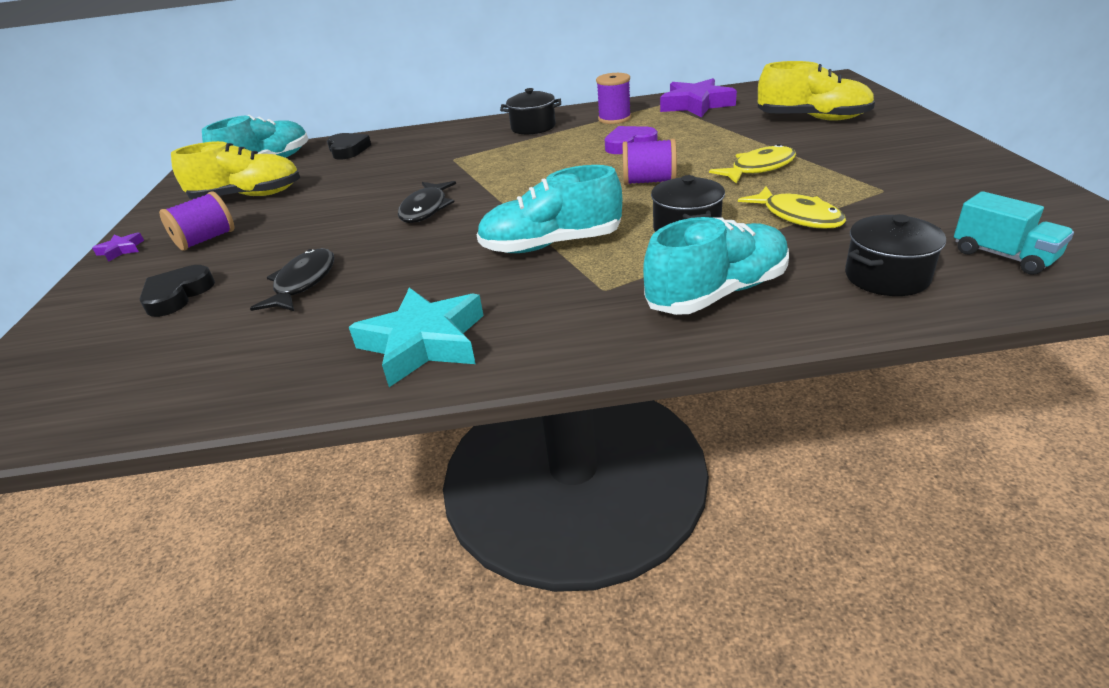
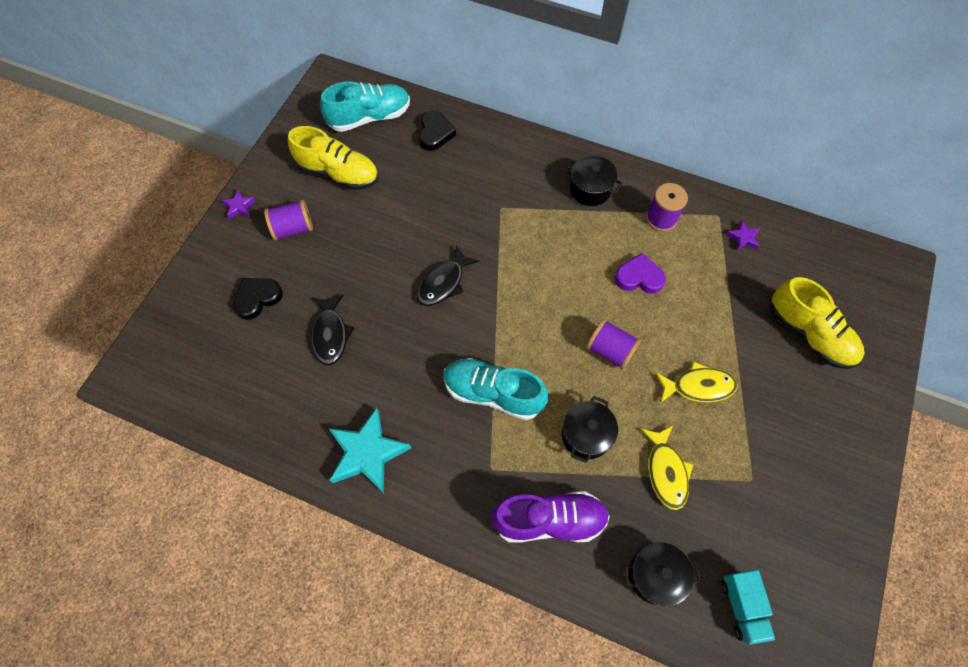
camera: 25 degrees right, 30 degrees up
(303, 283) = (330, 334): black fish -> black fish turned 135 degrees clockwise
(696, 105) = (743, 238): purple star -> purple star, size x0.46
(717, 293) = (549, 520): turquoise shoe -> purple shoe

